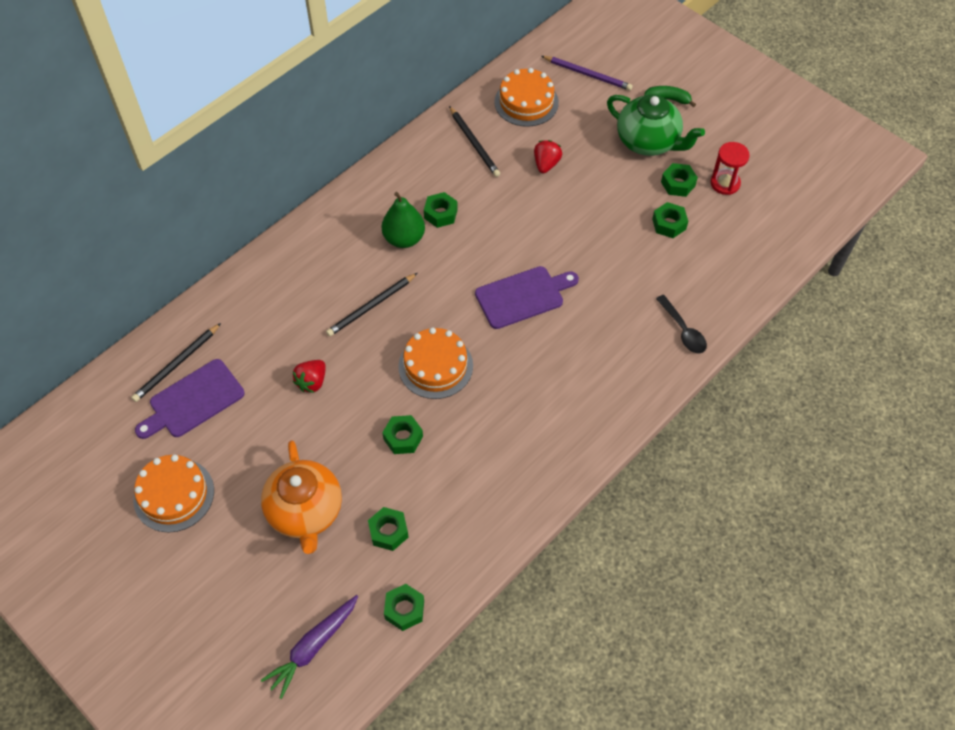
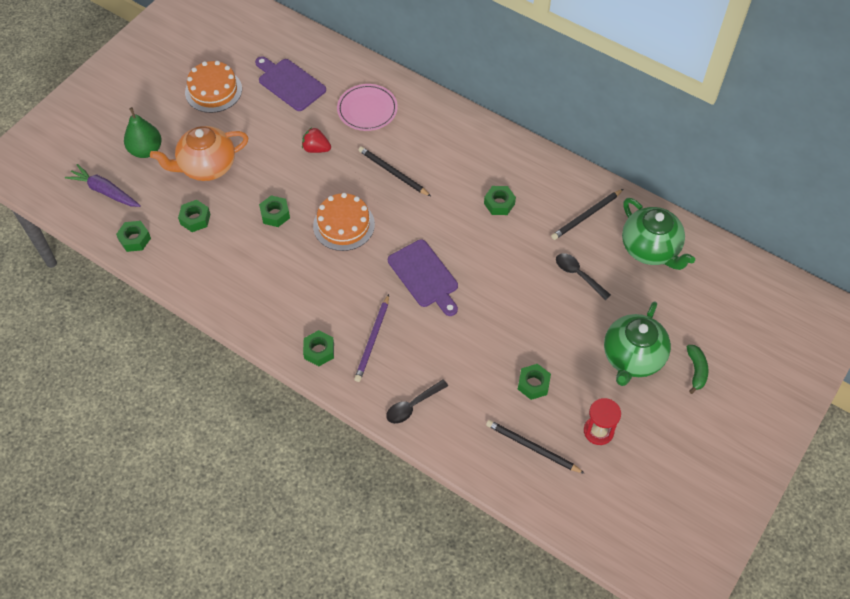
camera: 80 degrees right, 0 degrees up
(176, 364) = (319, 67): black pencil -> black pencil (532, 447)
(266, 320) = (367, 109): none -> pink plate
(404, 238) = (466, 182): green pear -> green pear (146, 150)
(526, 102) = (650, 249): orange cake -> green teapot
(546, 164) = (578, 275): red strawberry -> black spoon
(588, 74) = (705, 296): purple pencil -> purple pencil (372, 340)
(678, 184) = (586, 388): green nut -> green nut (319, 351)

